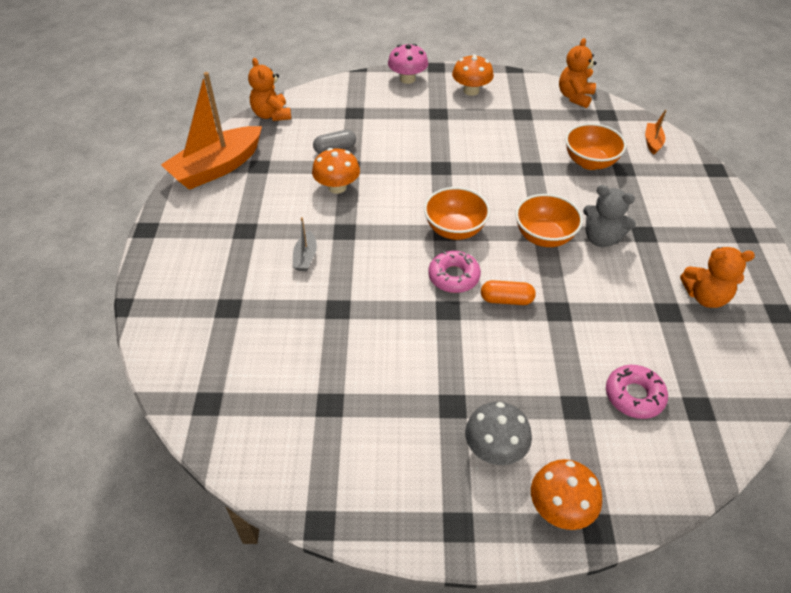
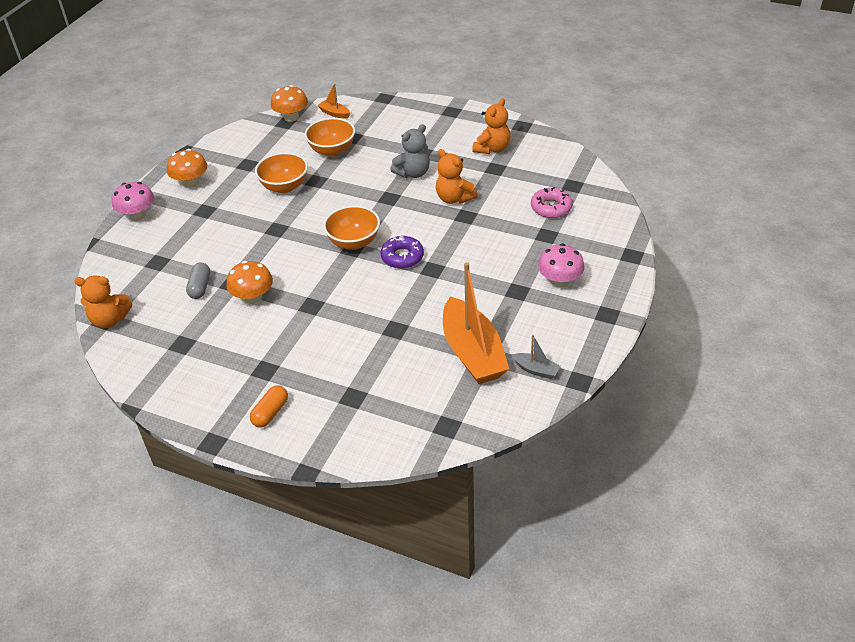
camera: 65 degrees left, 5 degrees down
(217, 168) = (160, 375): orange boat -> orange boat (472, 353)
(305, 257) = (326, 336): grey boat -> grey boat (536, 370)
(453, 276) = (402, 257): pink donut -> purple donut
(495, 448) = (559, 281): grey mushroom -> pink mushroom
(506, 299) = (441, 237): orange capsule -> orange capsule (270, 413)
(544, 237) = (393, 199): orange bowl -> orange bowl (284, 186)
(560, 507) = (613, 266): orange mushroom -> orange mushroom (291, 117)
(574, 97) = (250, 130): orange teddy bear -> orange teddy bear (454, 198)

